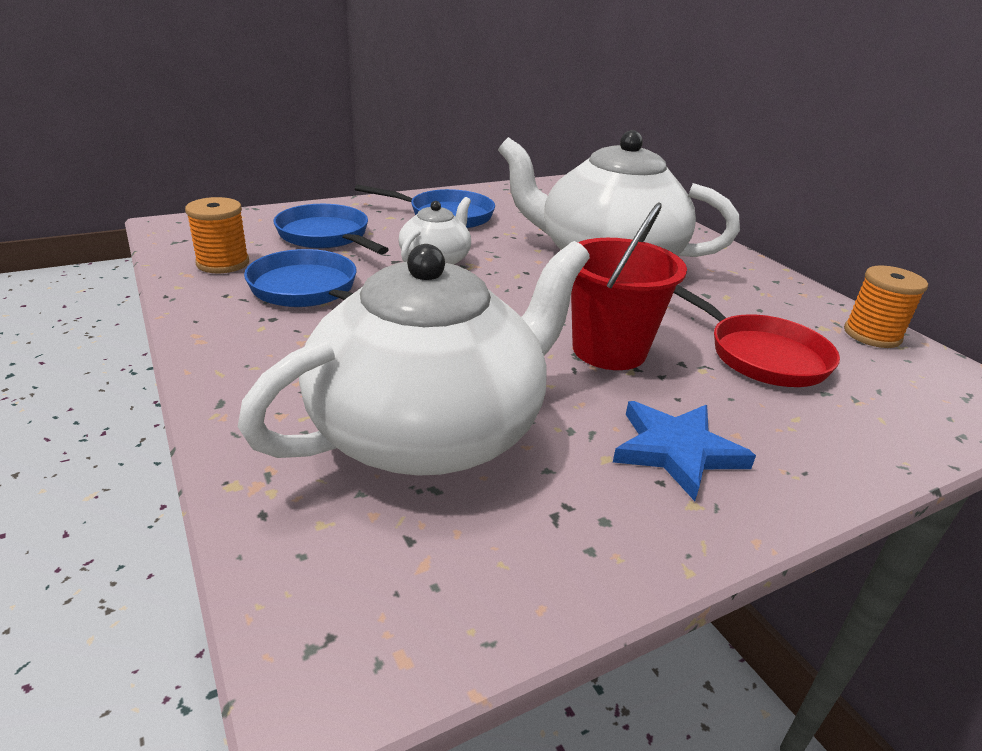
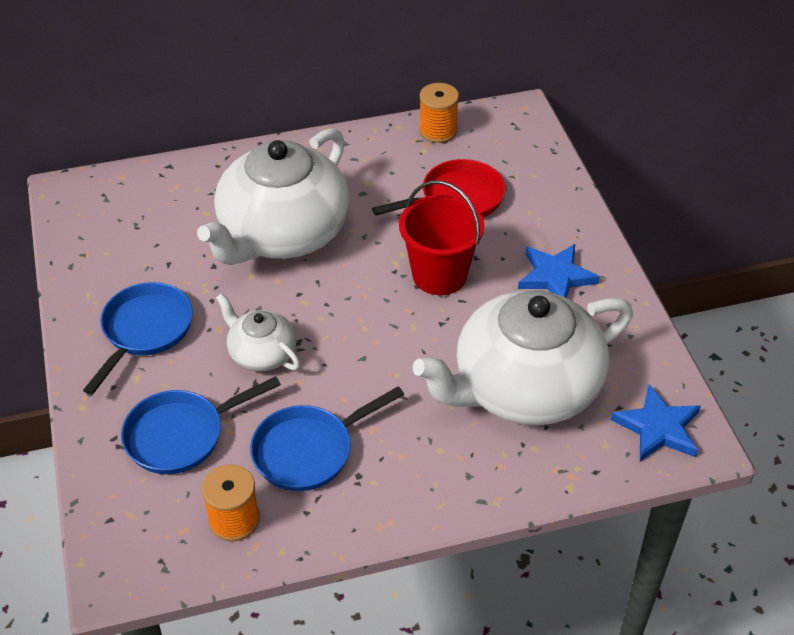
camera: 75 degrees left, 15 degrees up
(366, 599) = (658, 428): none -> blue star
(430, 430) = (524, 388): white teapot -> white teapot turned 90 degrees counterclockwise

